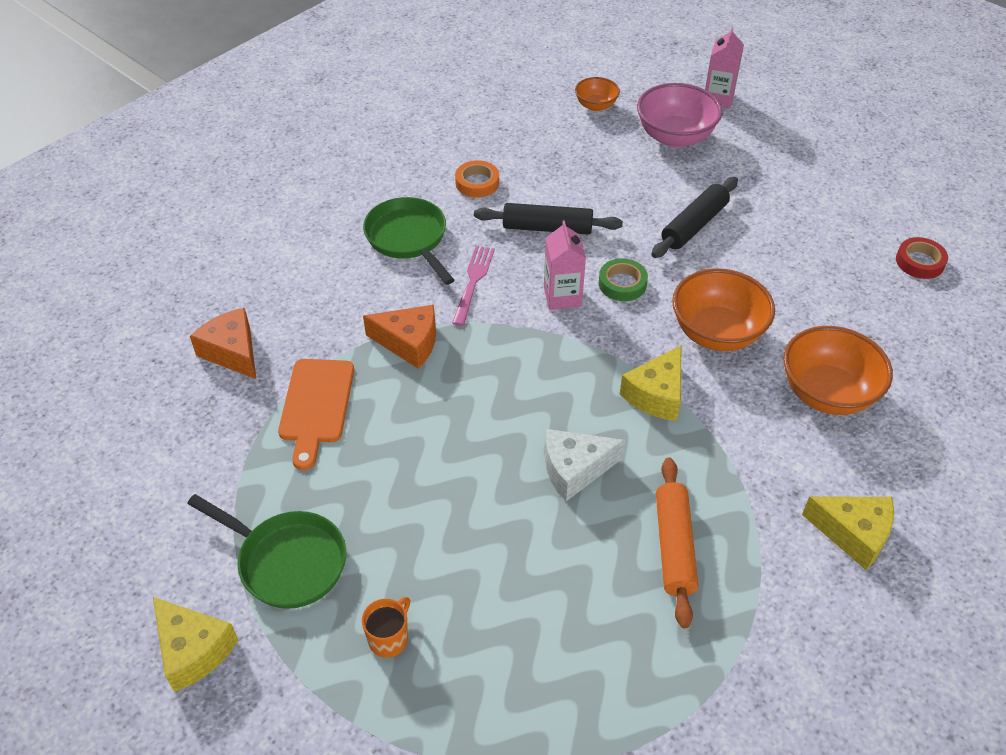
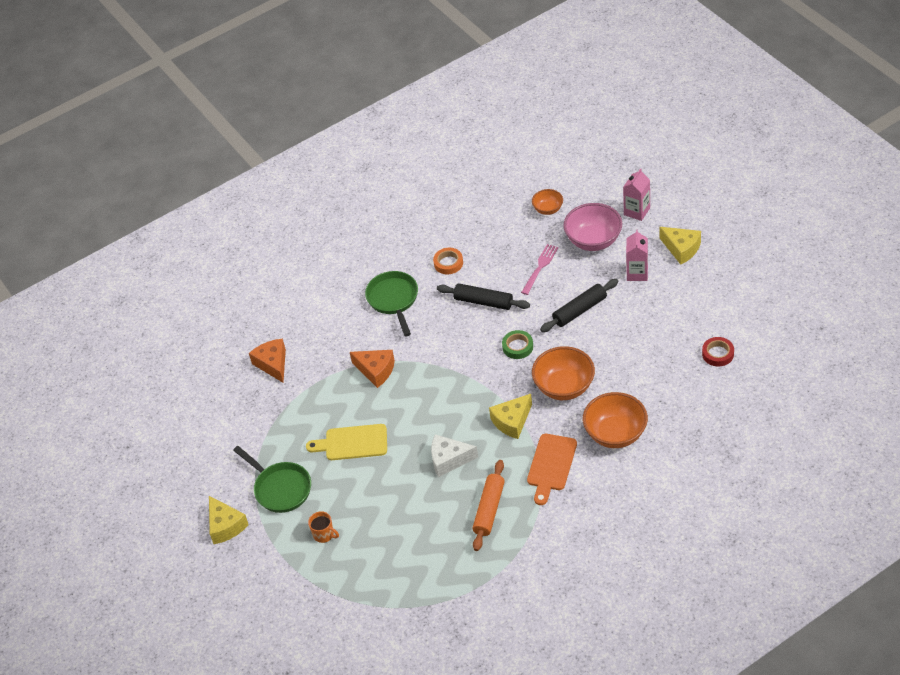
camera: 20 degrees right, 0 degrees up
(316, 406) = (313, 403): orange cutting board -> orange cutting board (551, 465)
(389, 638) = (324, 534): orange mug -> orange mug turned 75 degrees clockwise
(399, 463) = (352, 443): none -> yellow cutting board
(473, 282) = (425, 335): pink fork -> pink fork (540, 267)
(562, 296) = (477, 351): pink carton -> pink carton (637, 273)
(853, 534) = (592, 517): yellow cheese -> yellow cheese (681, 249)

